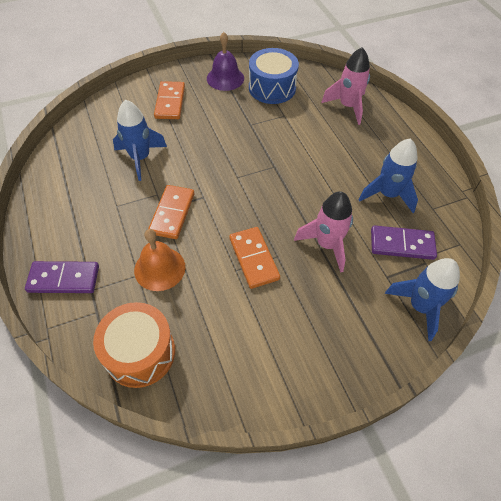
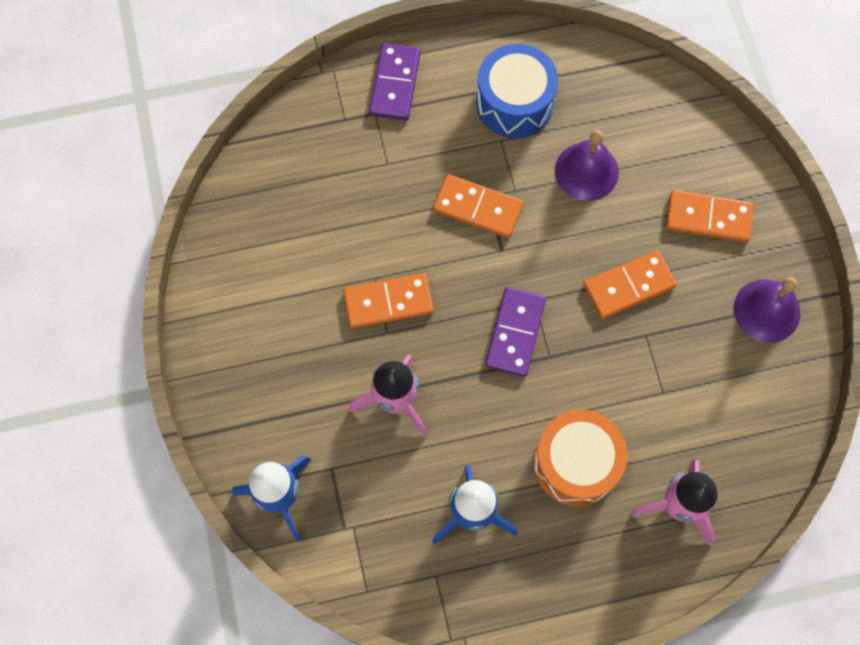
camera: 100 degrees right, 15 degrees up
(140, 158) = (586, 171): blue rocket -> purple bell
(140, 353) = (284, 163): orange drum -> orange drum (576, 463)
(159, 268) = (392, 188): orange bell -> none
(220, 133) = (629, 286): none -> orange domino
(272, 88) = (736, 385): blue drum -> blue drum (514, 103)
(402, 244) = (379, 505): purple domino -> purple domino (515, 333)

